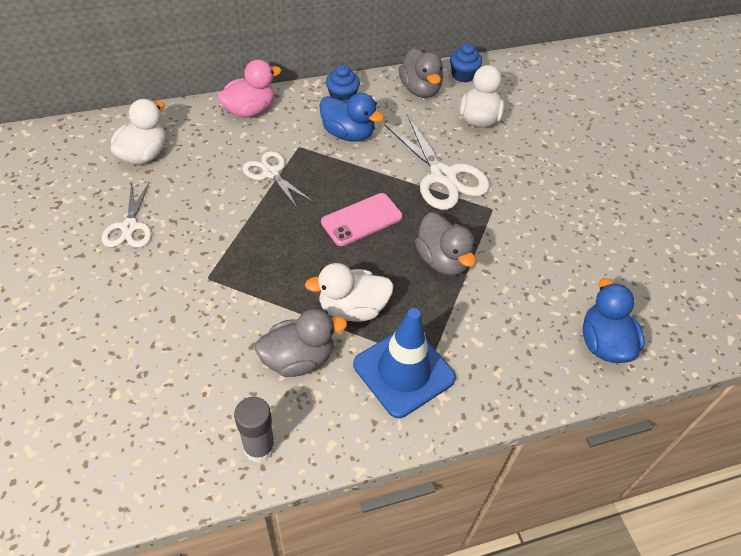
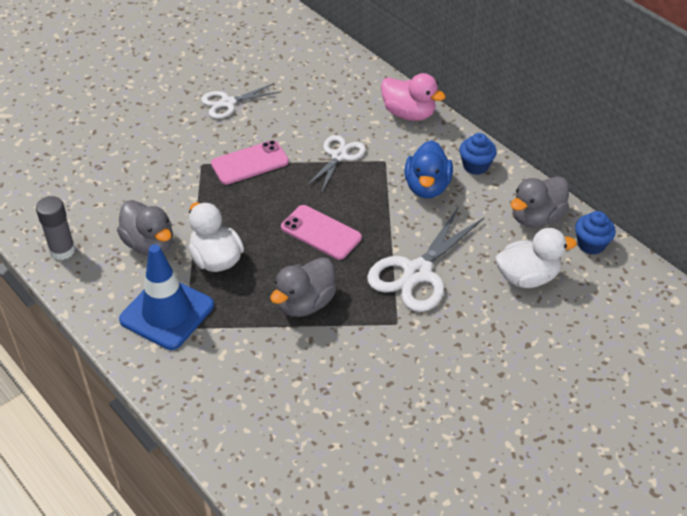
camera: 70 degrees right, 5 degrees down
(144, 154) = (309, 77): white duck -> none
(234, 239) = (250, 163): none -> pink phone
(604, 343) = (269, 454): blue duck -> none

